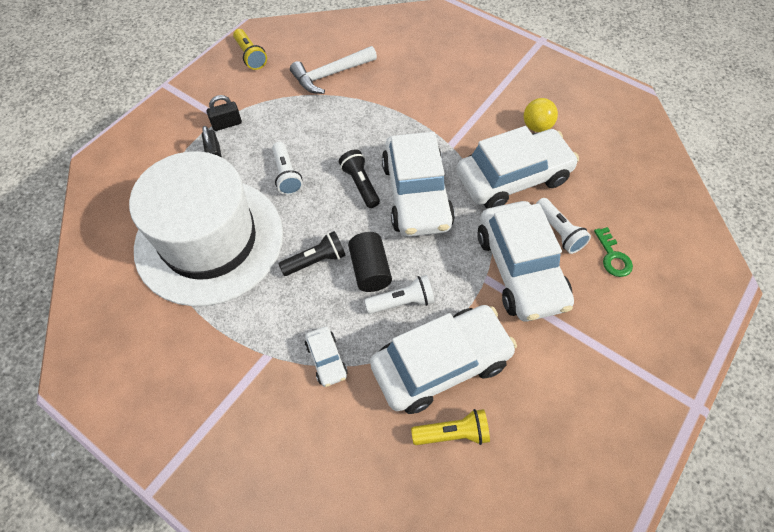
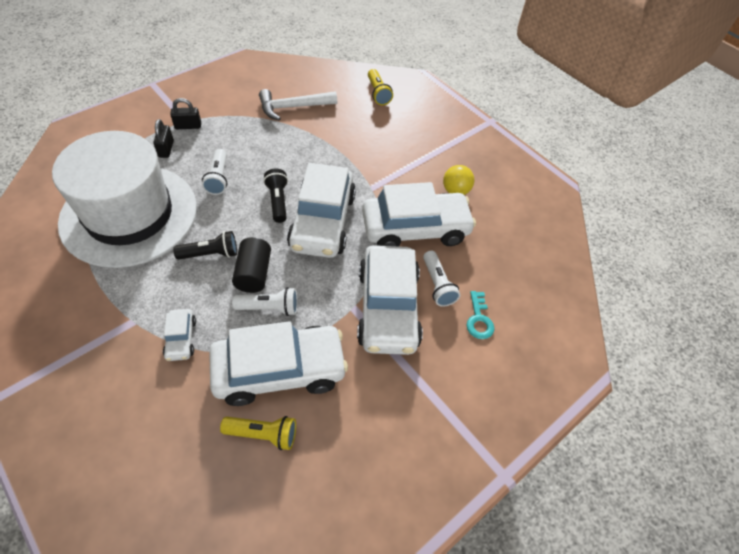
camera: 10 degrees right, 5 degrees down
(250, 56) = (233, 78): yellow flashlight -> yellow flashlight (378, 93)
(613, 256) = (479, 319): green key -> turquoise key

